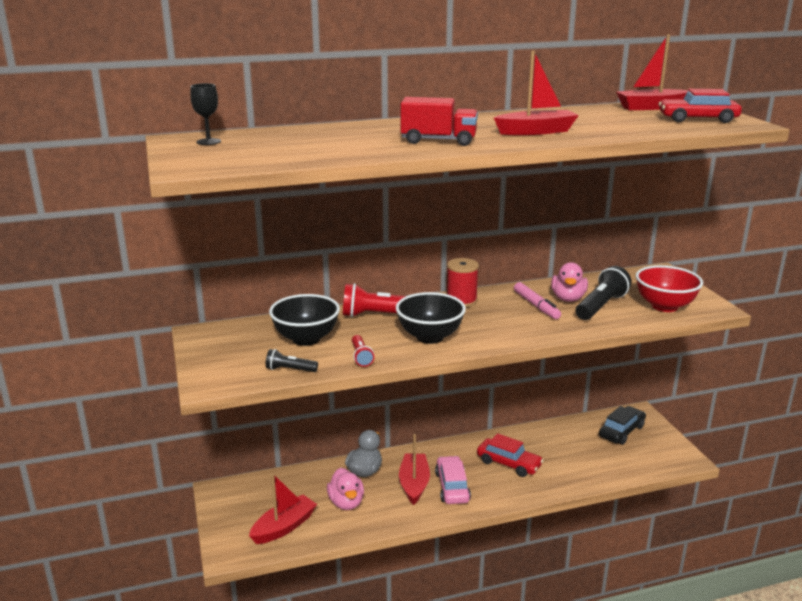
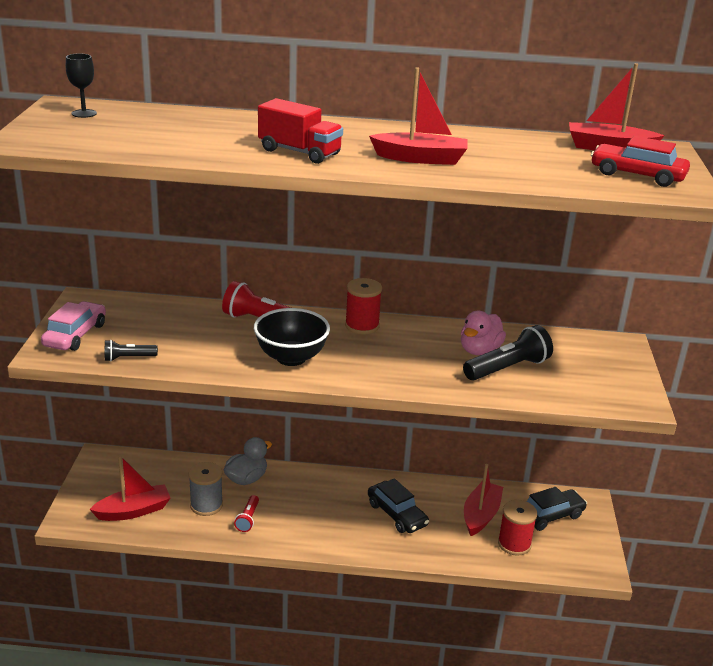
camera: 20 degrees right, 5 degrees up
(290, 370) = (128, 358): black flashlight -> black flashlight turned 45 degrees counterclockwise
(306, 339) = (172, 330): black bowl -> none
(346, 503) = (206, 505): pink duck -> grey spool
(361, 357) = (205, 362): red flashlight -> red flashlight (248, 519)
(414, 484) = (284, 506): red boat -> red boat (481, 515)
(452, 487) = (320, 521): pink car -> pink car (75, 335)
(508, 463) = (397, 514): red car -> black car
(536, 306) = (436, 350): pink marker -> none
(612, 459) = (514, 544): none -> red spool
(664, 306) = (582, 386): red bowl -> none

